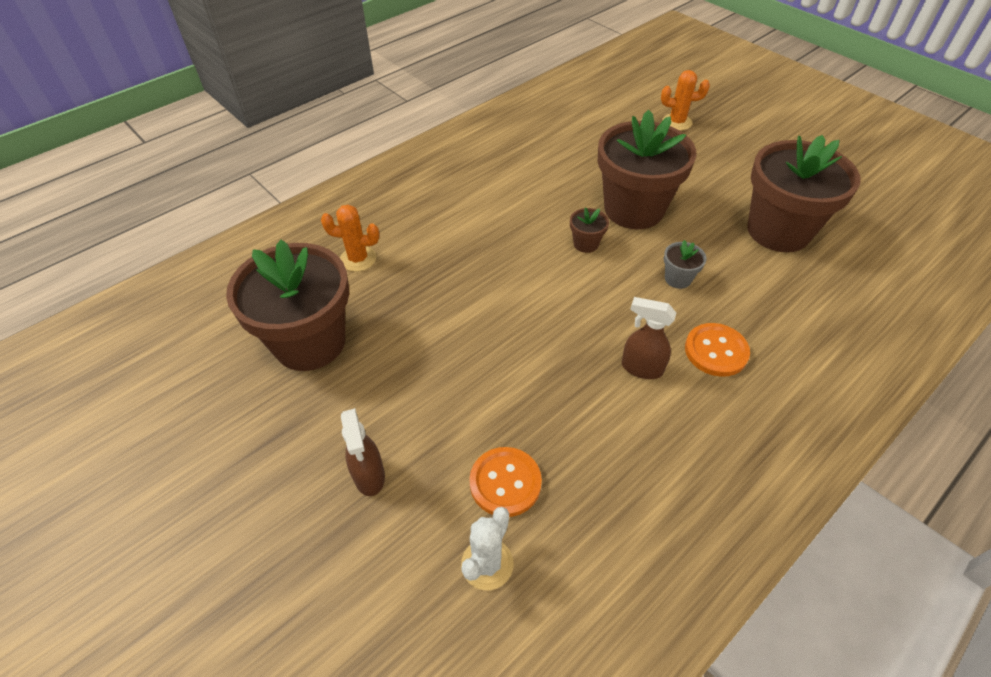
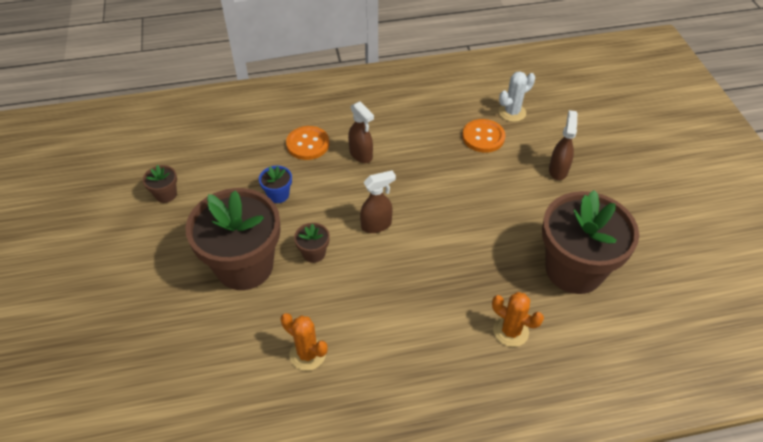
camera: 150 degrees left, 0 degrees up
(550, 295) = (377, 225): none -> brown spray bottle
(677, 122) = (85, 350): orange cactus -> orange cactus (307, 354)
(678, 279) = (278, 195): grey flower pot -> blue flower pot
(778, 231) = (166, 194): brown flower pot -> brown flower pot, size x0.41

